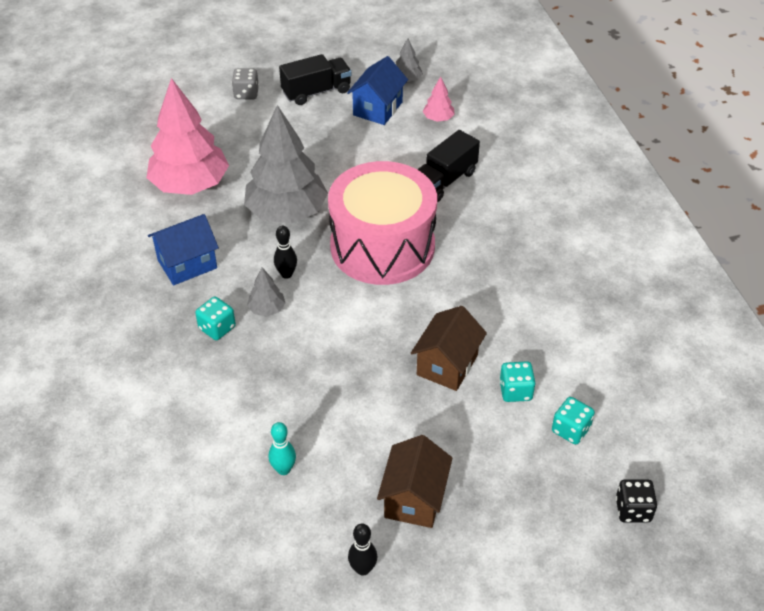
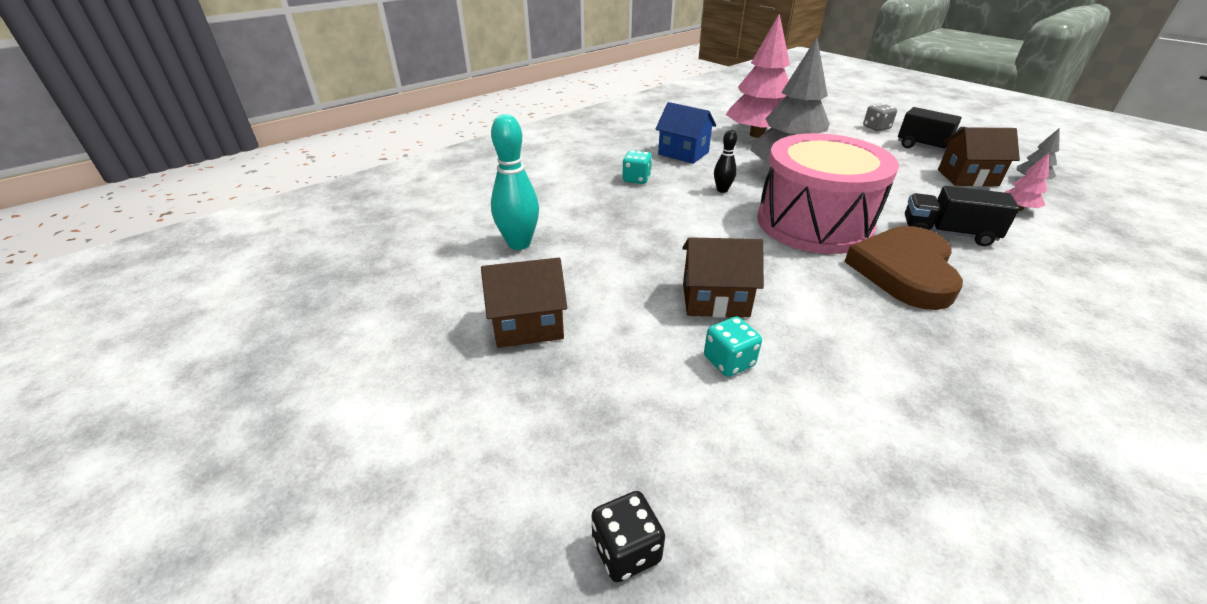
camera: 65 degrees right, 10 degrees down
(267, 309) = (676, 192): grey tree -> none
(283, 469) = (519, 243): turquoise bowling pin -> turquoise bowling pin, size x1.79
(363, 569) = (429, 315): black bowling pin -> none
(377, 108) = (967, 178): blue house -> brown house
(474, 237) = (904, 271): none -> brown heart
(570, 430) = (714, 431): turquoise dice -> none

